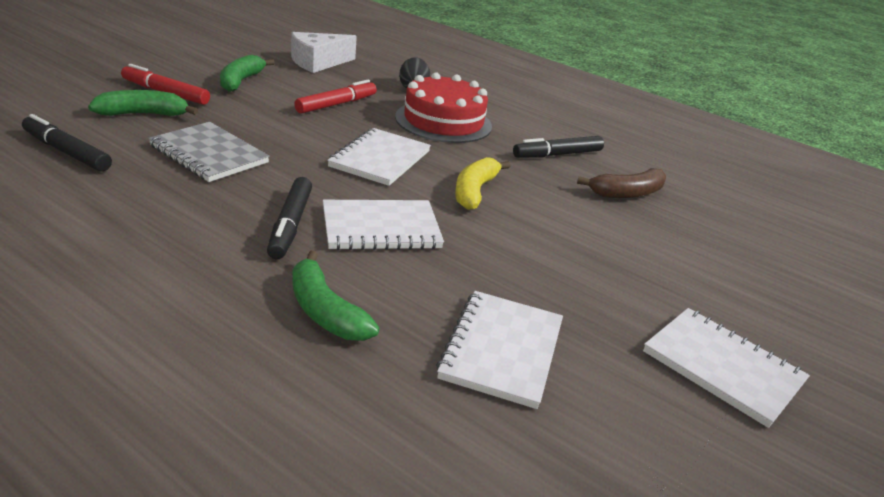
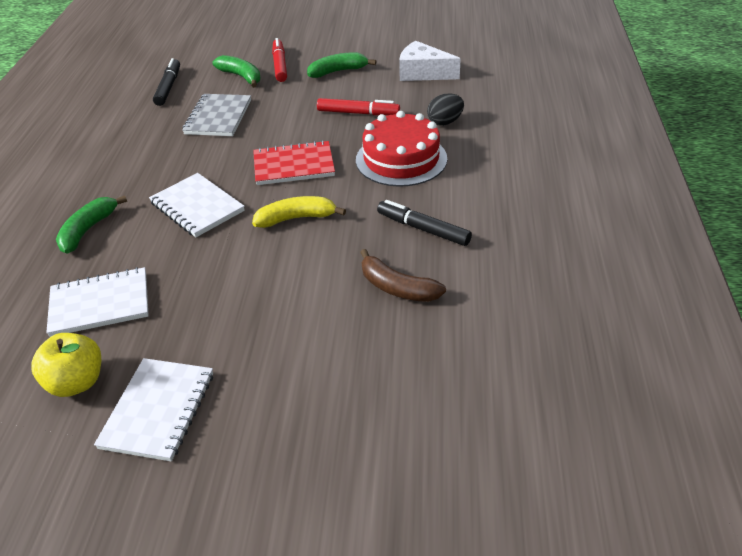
camera: 65 degrees right, 10 degrees up
(290, 225) = (166, 179): black marker -> none
(380, 159) = (294, 165): white notebook -> red notebook
(642, 412) = (76, 382): none -> yellow apple

